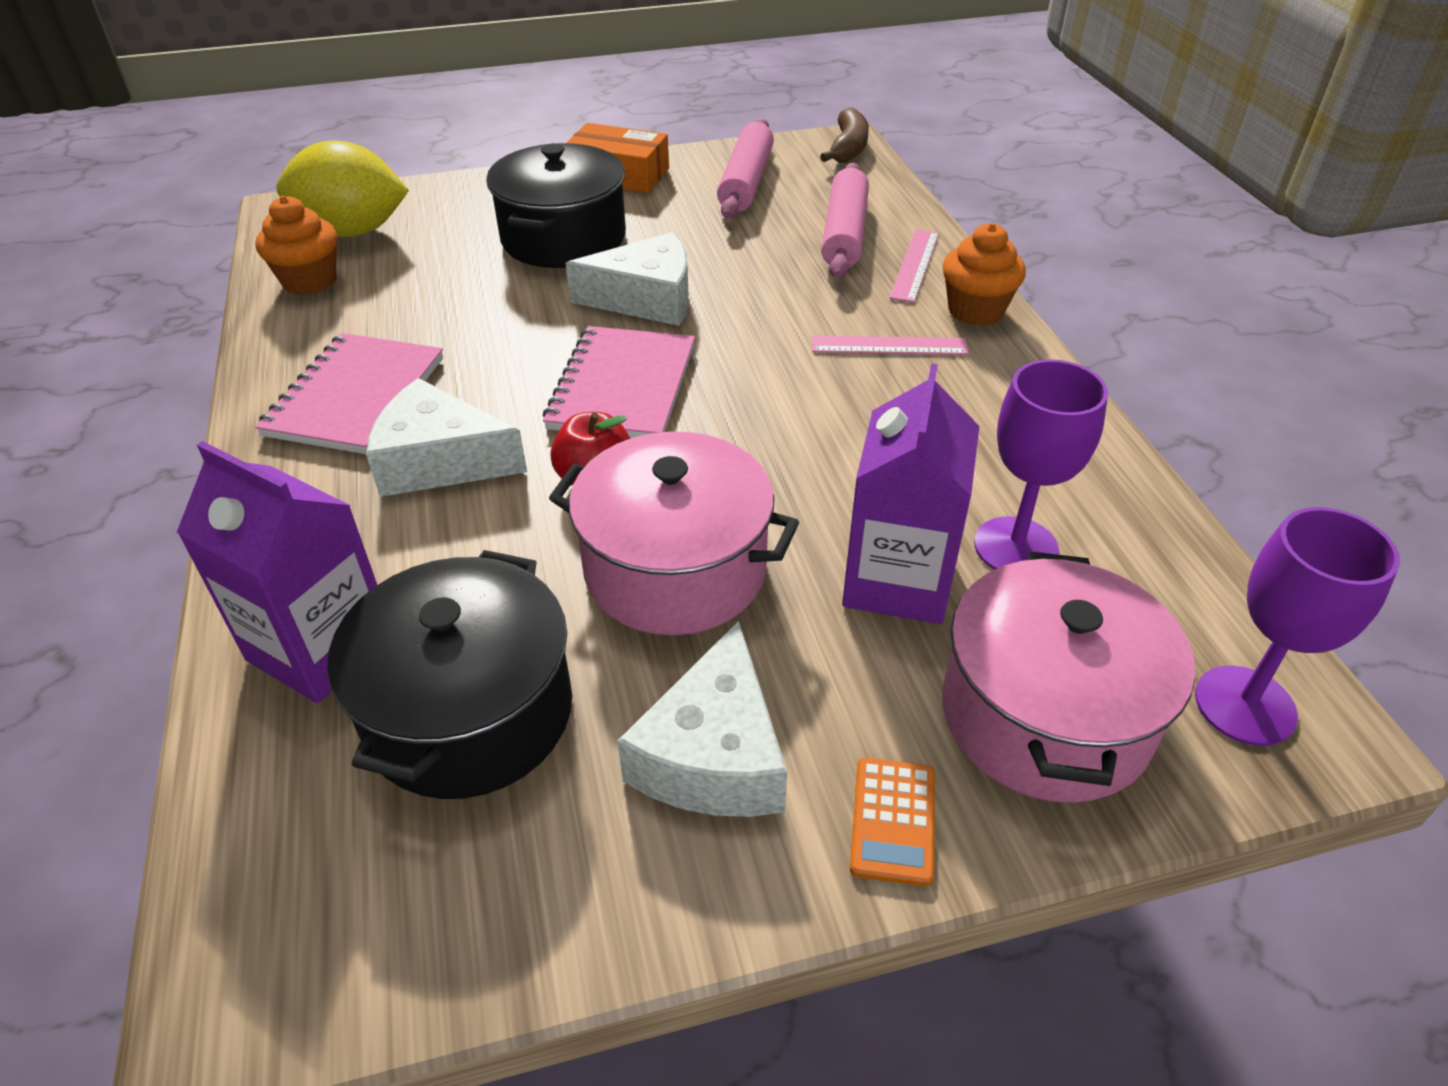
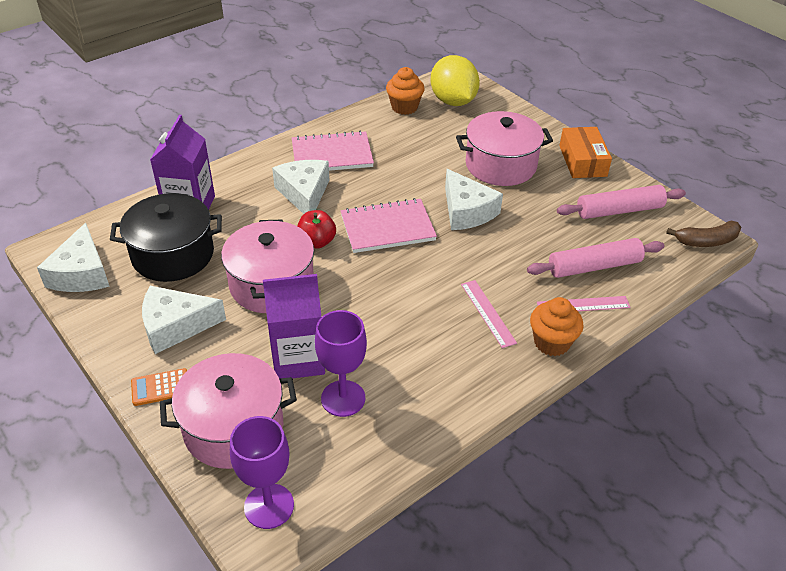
camera: 65 degrees right, 0 degrees up
(400, 929) = (81, 273): none -> white cheese
(563, 238) = (500, 165): black pot -> pink pot

